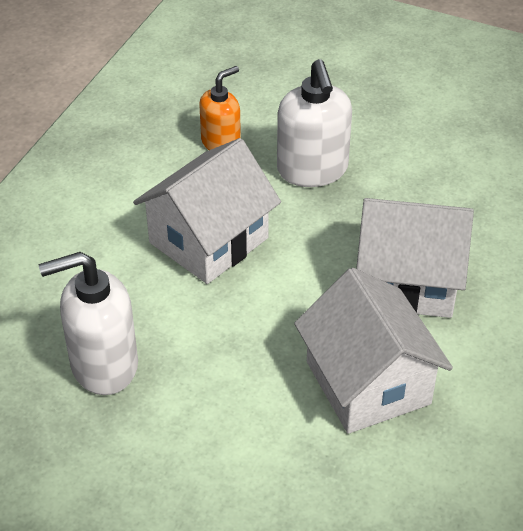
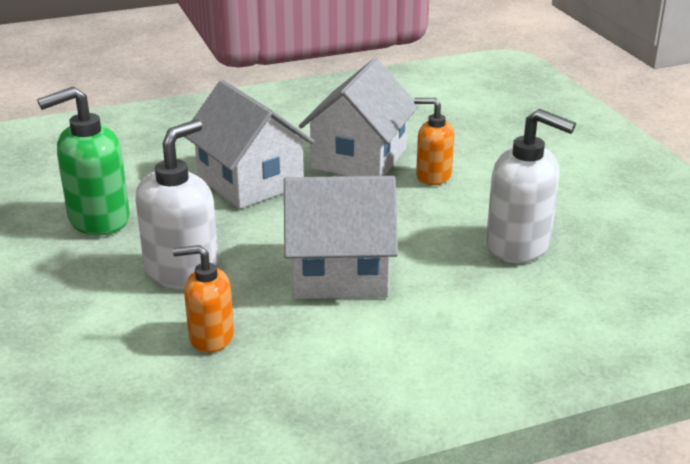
camera: 135 degrees left, 15 degrees down
(271, 408) = (433, 176): none -> orange soap dispenser
(442, 168) = (98, 219): none -> green soap dispenser

